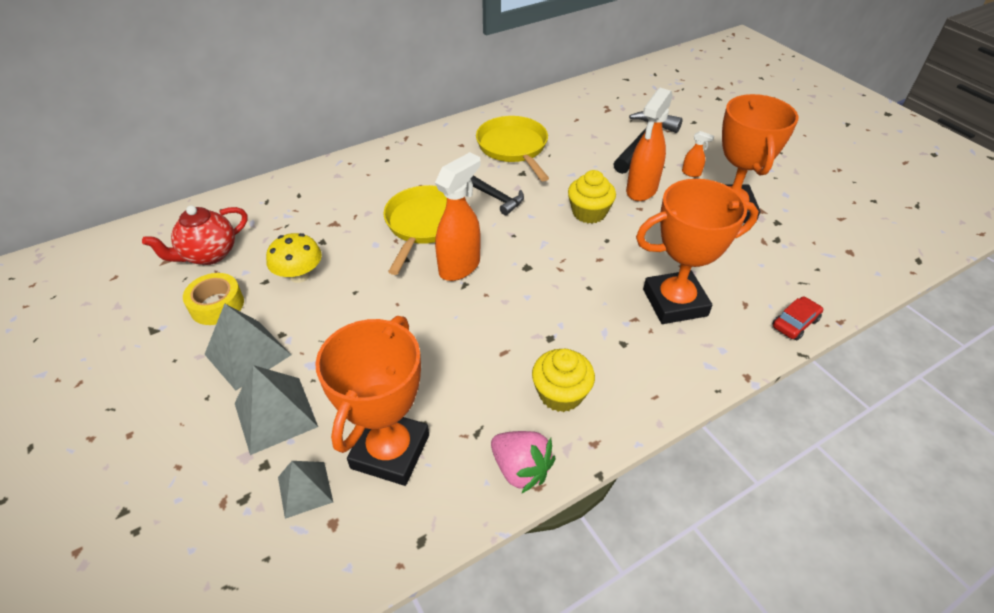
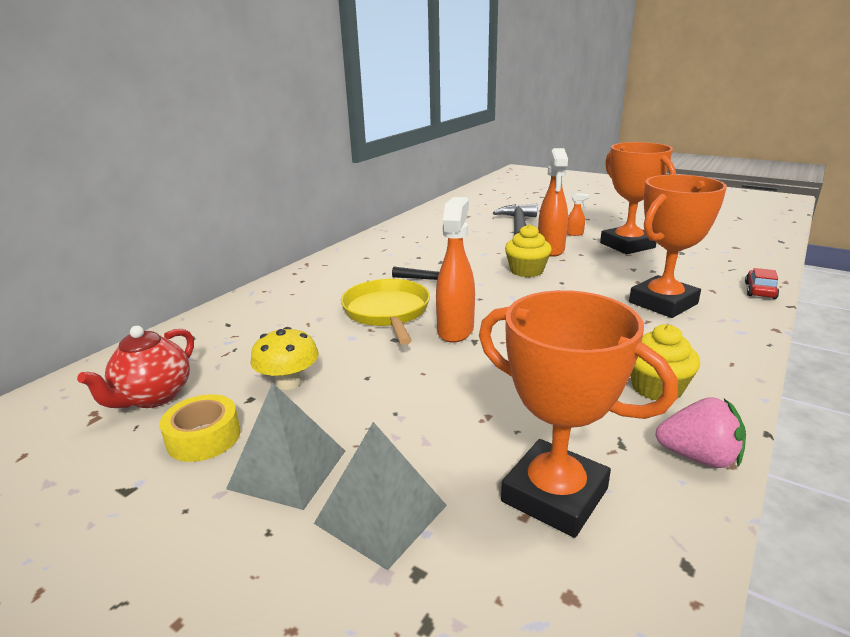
camera: 25 degrees left, 20 degrees down
(305, 489) = (497, 576): grey pyramid -> none
(390, 451) = (554, 495): orange trophy -> orange trophy turned 45 degrees counterclockwise
(513, 148) = (416, 249): yellow pan -> none

